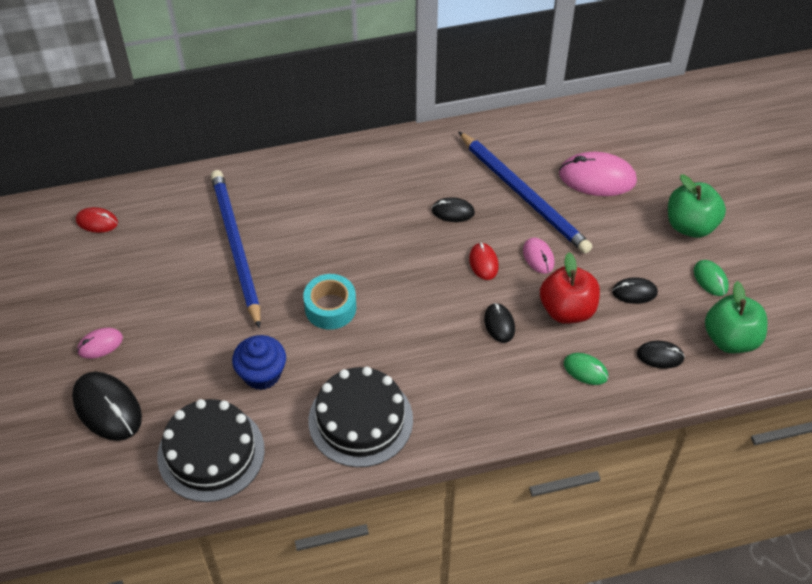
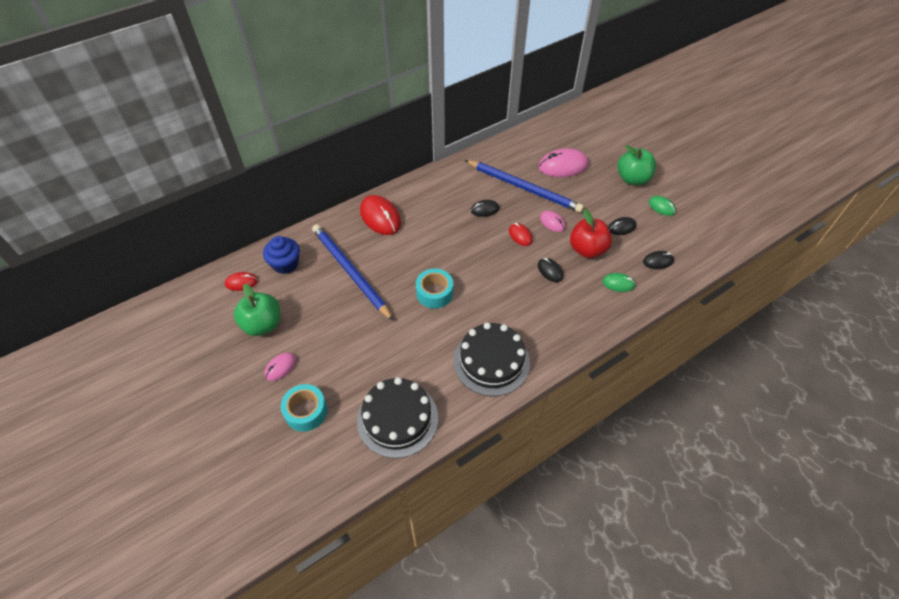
camera: 20 degrees left, 0 degrees up
(107, 408) = (306, 411): black mouse -> turquoise tape
(262, 374) = (408, 351): blue cupcake -> blue cupcake (285, 264)
(307, 183) = (380, 217): none -> red mouse
(730, 339) = (693, 238): green apple -> green apple (262, 324)

